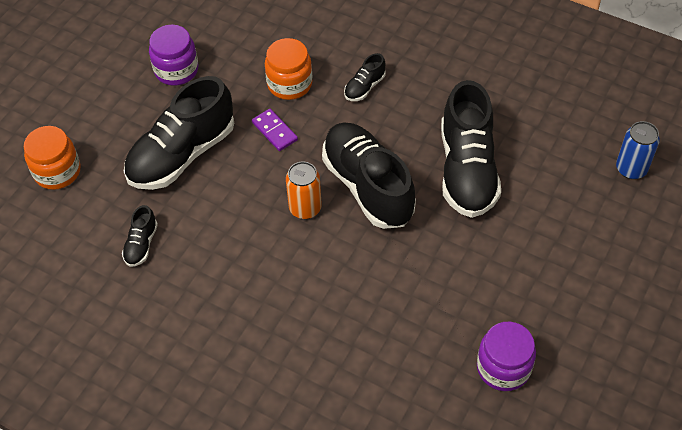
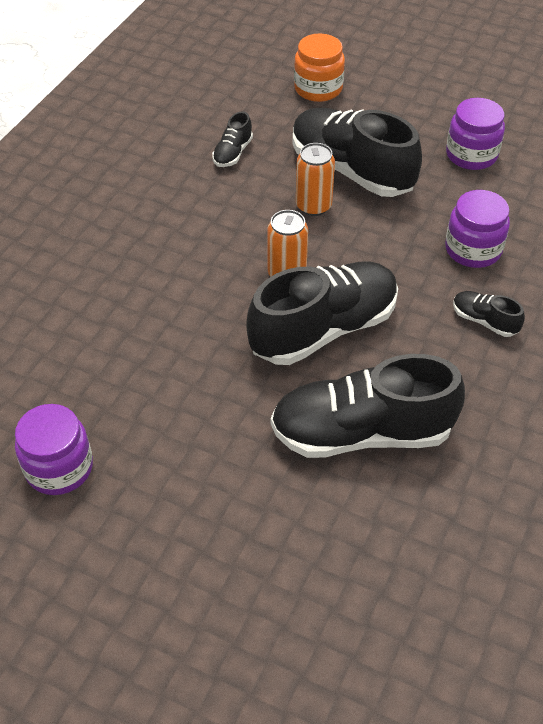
camera: 85 degrees right, 5 degrees down
(141, 244) = (233, 153): black shoe -> black shoe turned 75 degrees counterclockwise
(224, 185) = (313, 206): none -> orange can
(274, 131) = (396, 241): purple domino -> none
(289, 84) = (473, 249): orange jar -> purple jar
(631, 169) = (390, 651): blue can -> none

